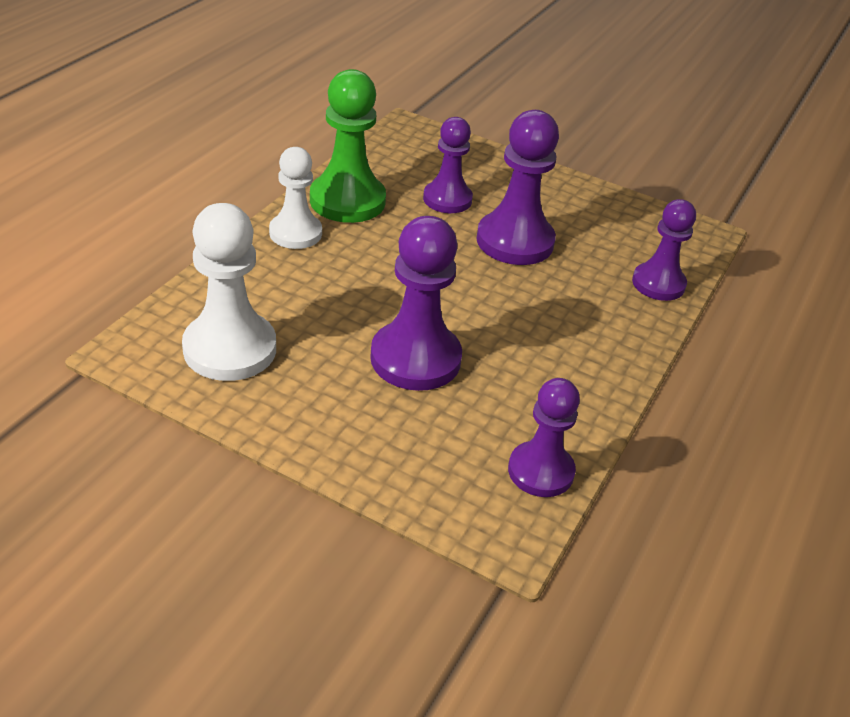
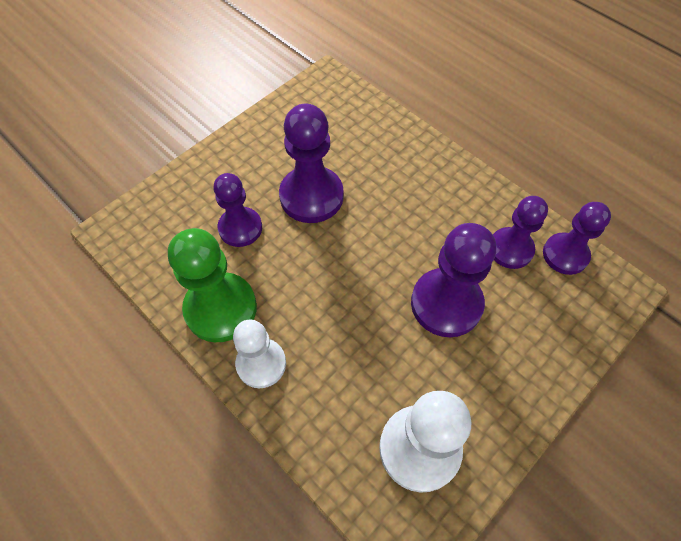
camera: 70 degrees left, 20 degrees up
(658, 284) = (380, 124): purple pawn -> purple pawn (510, 249)

